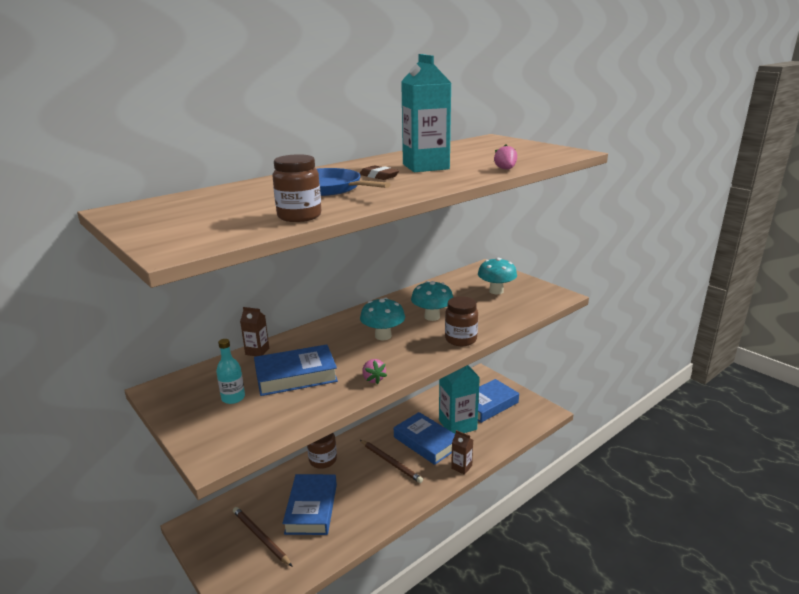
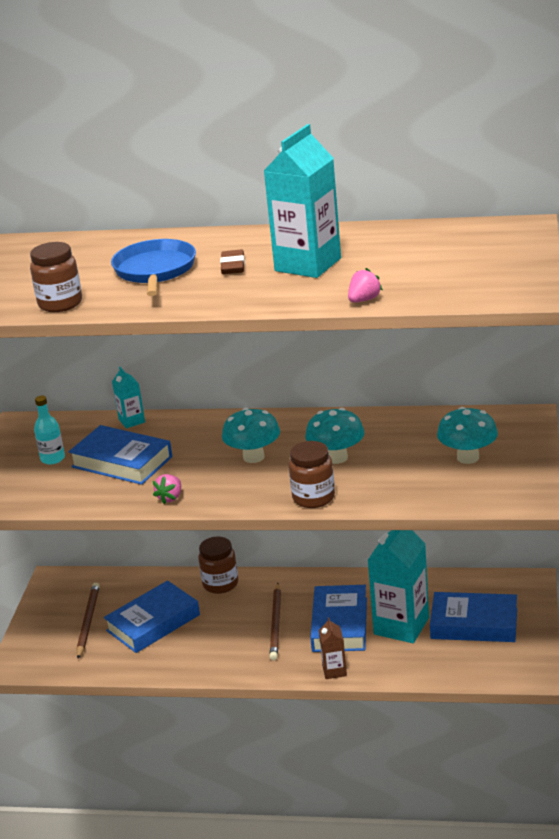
camera: 50 degrees right, 5 degrees up
(257, 351) = (132, 421): brown carton -> turquoise carton

